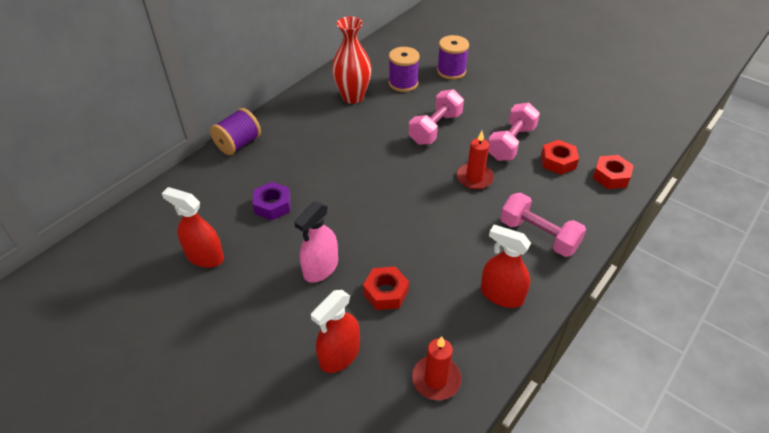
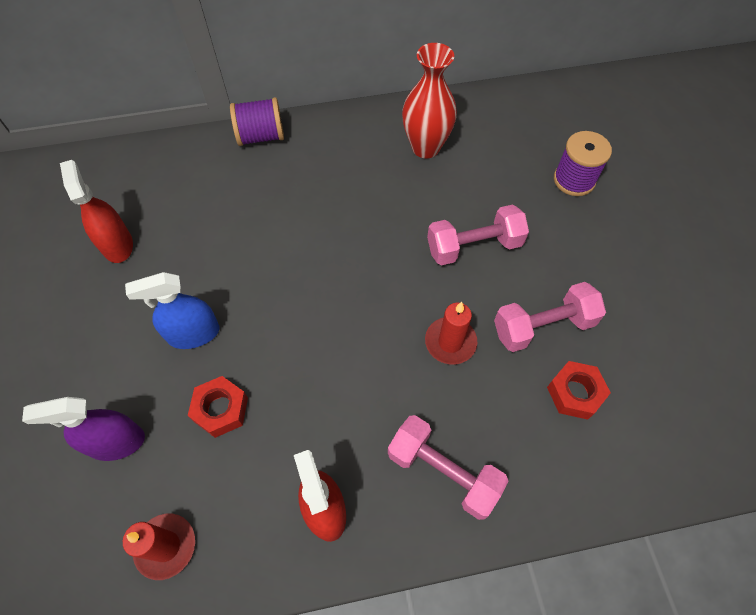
camera: 40 degrees right, 15 degrees up
(272, 205) = (222, 230): purple nut -> none
(321, 268) = (193, 334): pink spray bottle -> blue spray bottle
(339, 355) = (116, 442): red spray bottle -> purple spray bottle
(403, 83) = (499, 163): purple spool -> none
(538, 235) = (443, 472): pink dumbbell -> pink dumbbell turned 45 degrees counterclockwise
(611, 176) = (623, 464): red nut -> none

